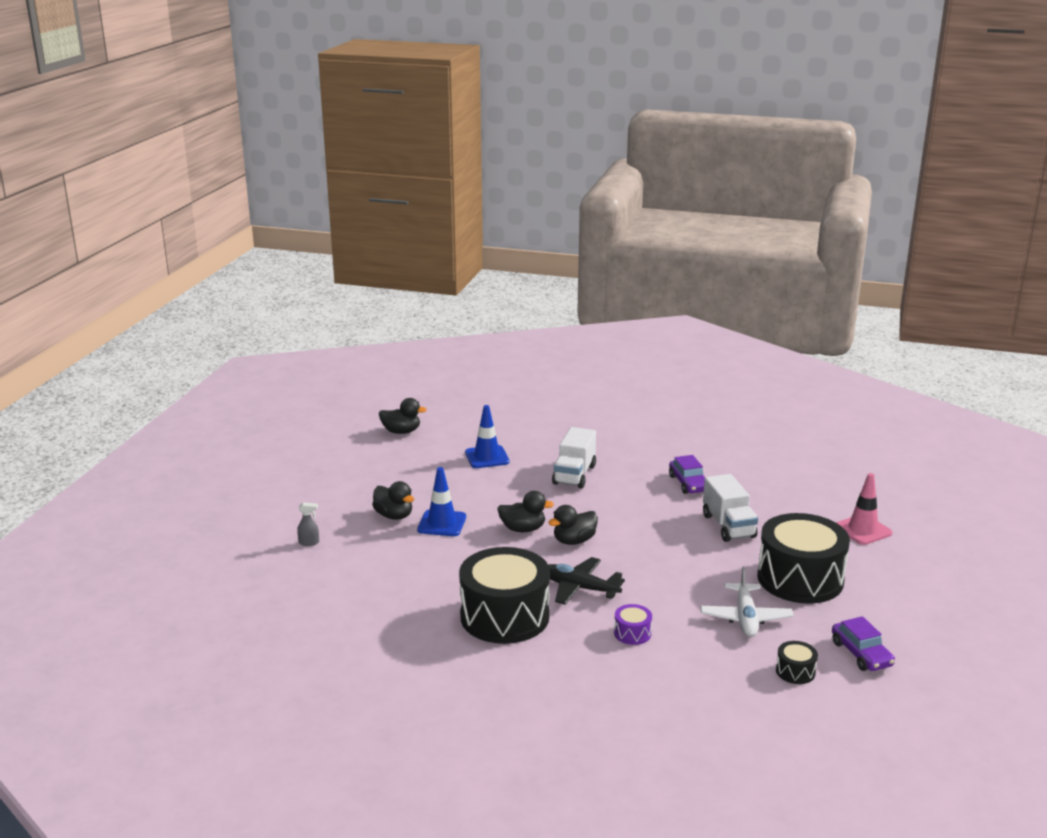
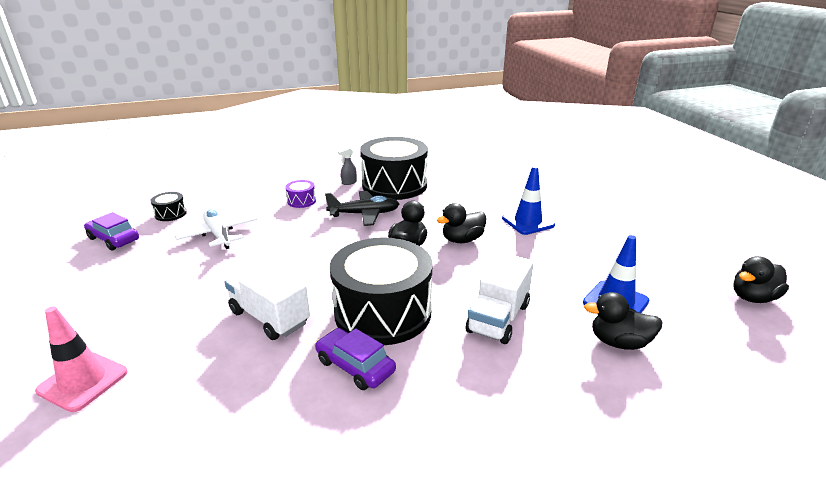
camera: 145 degrees right, 5 degrees up
(309, 543) = (580, 182): grey spray bottle -> grey spray bottle (349, 182)
(394, 516) = (570, 215): black duck -> black duck (619, 342)
(574, 475) = (498, 318): white truck -> white truck turned 135 degrees counterclockwise
(800, 579) = (172, 283): black drum -> black drum (383, 312)

